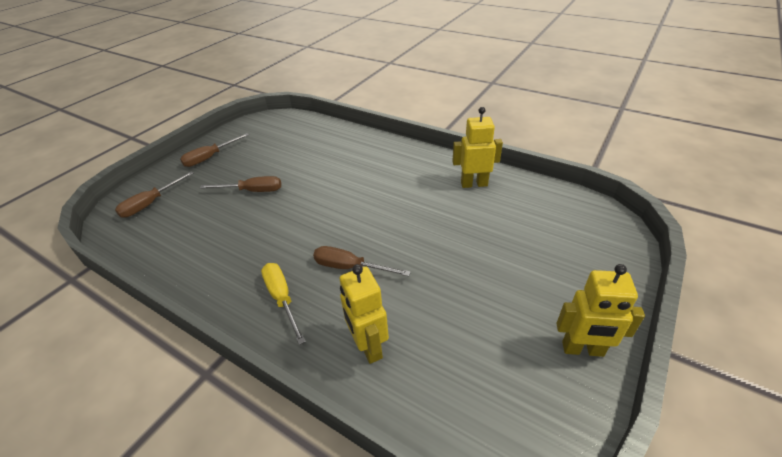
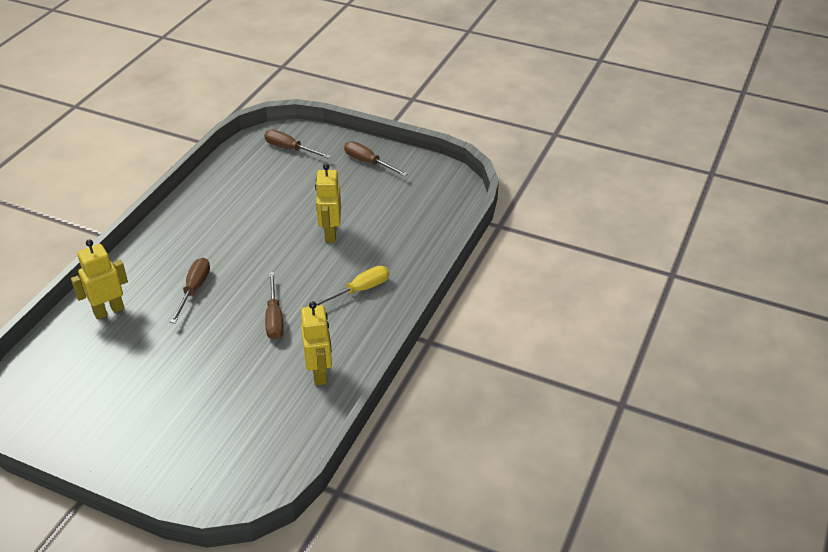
camera: 80 degrees right, 0 degrees up
(252, 191) = (308, 206): brown screwdriver -> brown screwdriver (274, 318)
(282, 298) = (163, 255): yellow screwdriver -> yellow screwdriver (359, 290)
(582, 349) = (83, 440): yellow robot -> yellow robot (330, 233)

